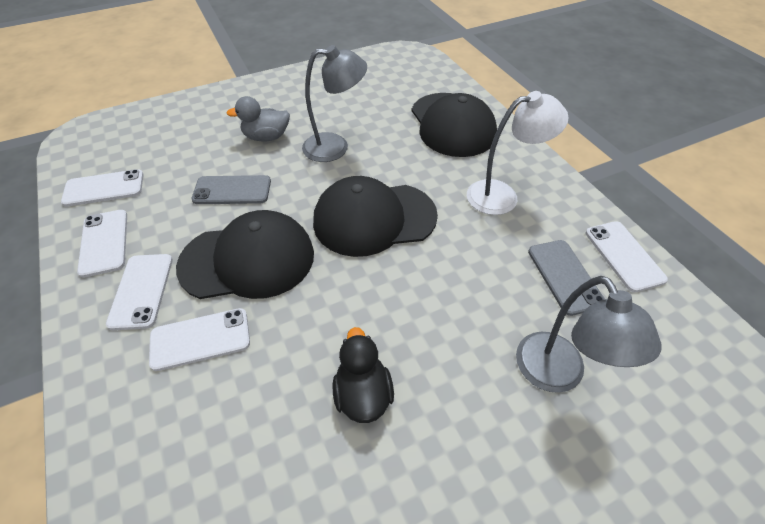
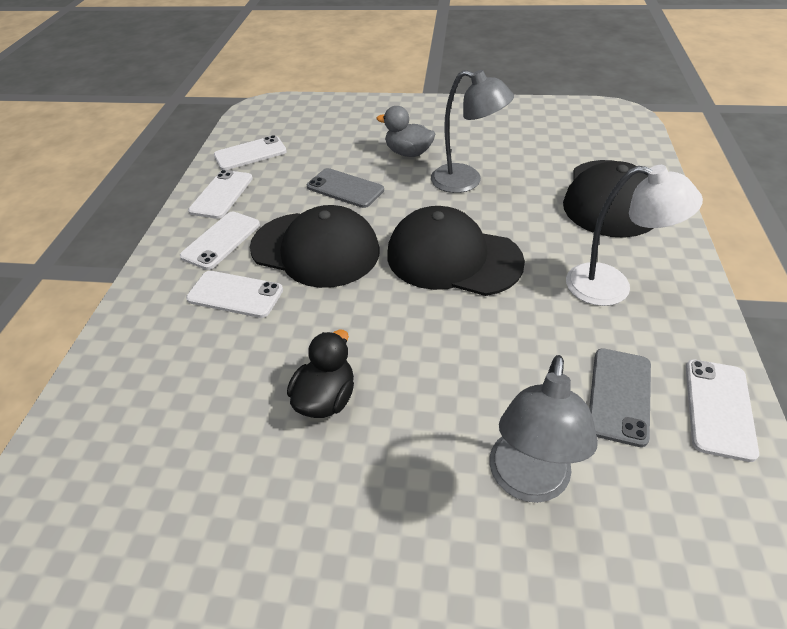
camera: 35 degrees right, 5 degrees down
(104, 188) = (250, 153): white phone -> white phone turned 45 degrees counterclockwise

